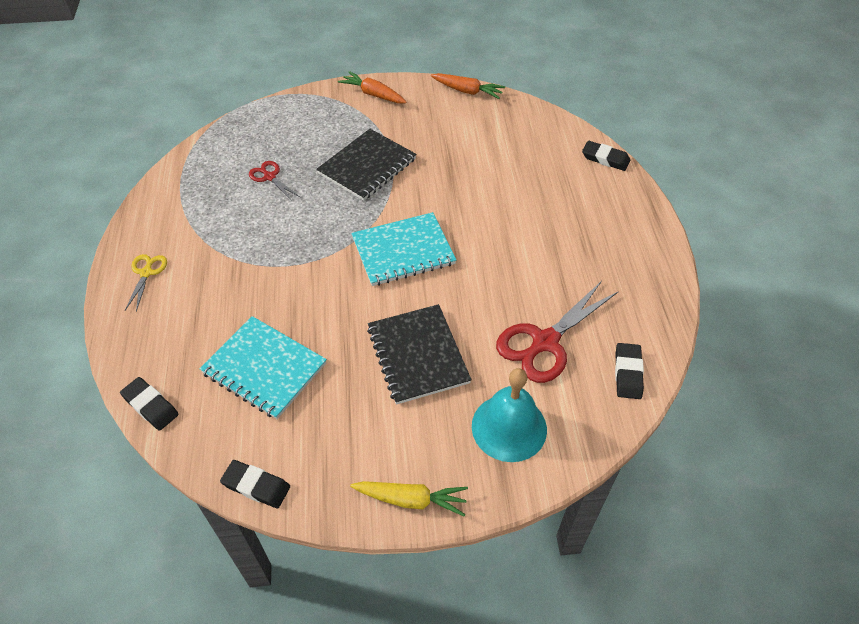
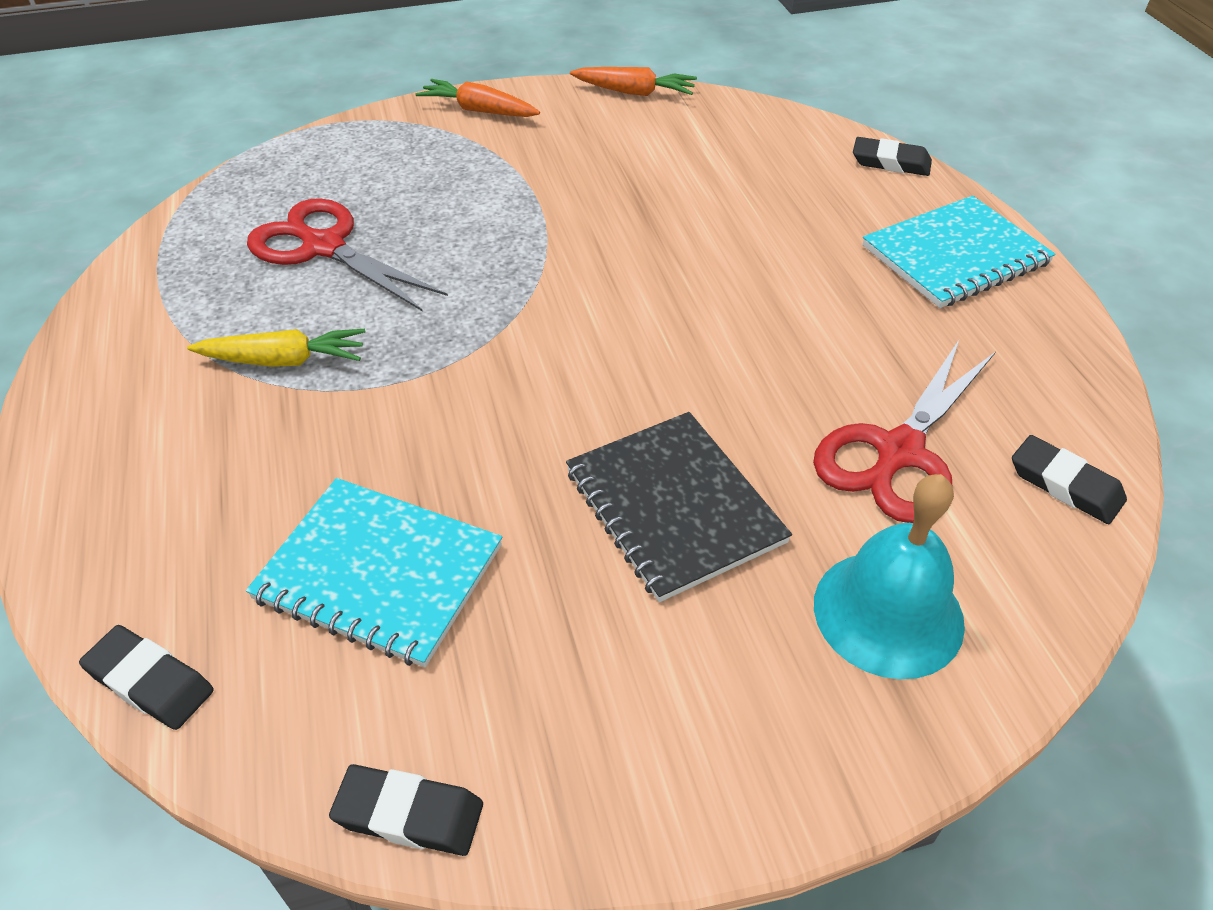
camera: 10 degrees left, 5 degrees down
(146, 273) = (110, 431): yellow scissors -> none
(270, 177) = (324, 247): red scissors -> red scissors, size x1.91
(367, 166) = (495, 213): black notebook -> none
(403, 251) = (596, 335): turquoise notebook -> turquoise notebook (955, 255)
(411, 500) = (743, 787): yellow carrot -> yellow carrot (284, 360)
(628, 373) = (1065, 484): black eraser -> black eraser turned 45 degrees counterclockwise

